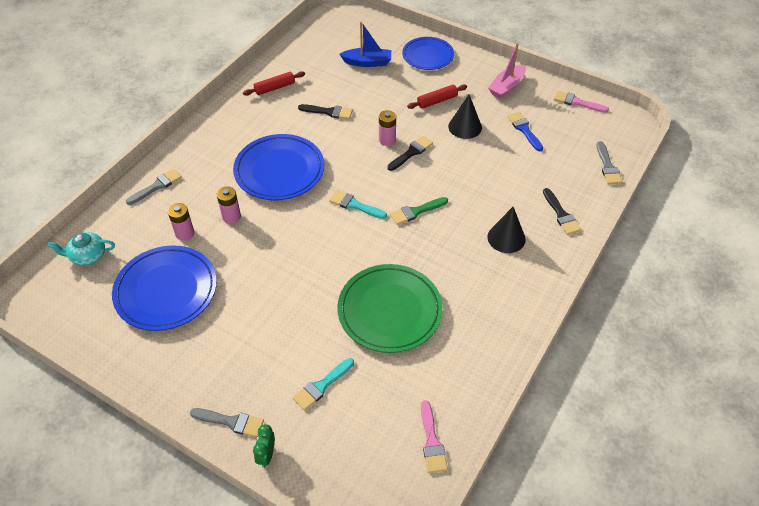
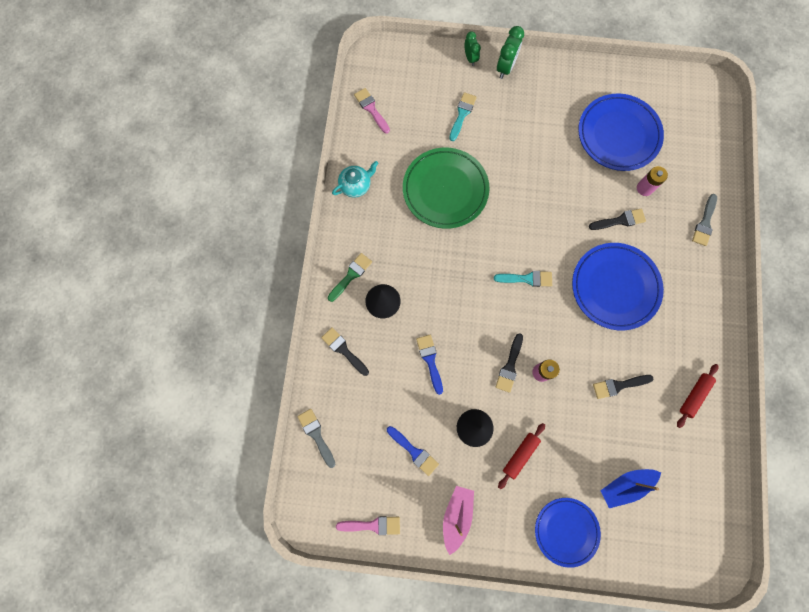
camera: 155 degrees right, 25 degrees up
(87, 256) = (699, 136): turquoise teapot -> turquoise teapot (356, 185)
(231, 216) = (620, 220): pink battery -> black brush
(231, 422) = (505, 67): grey brush -> green clock
(416, 211) = (471, 295): green brush -> green brush (351, 275)
(481, 180) = (430, 360): none -> blue brush

